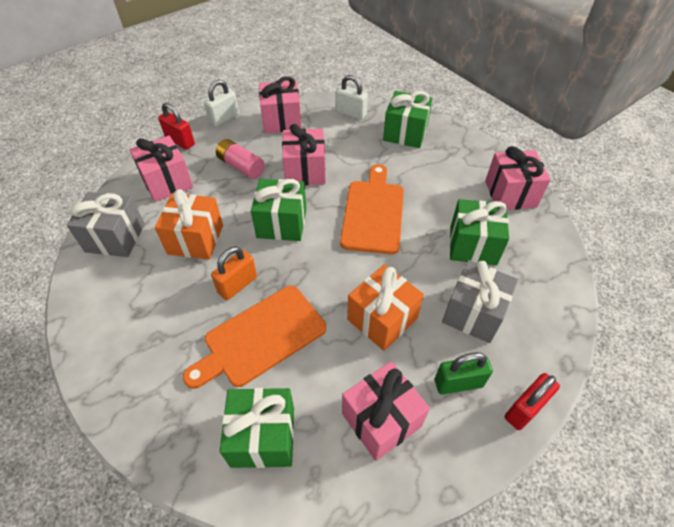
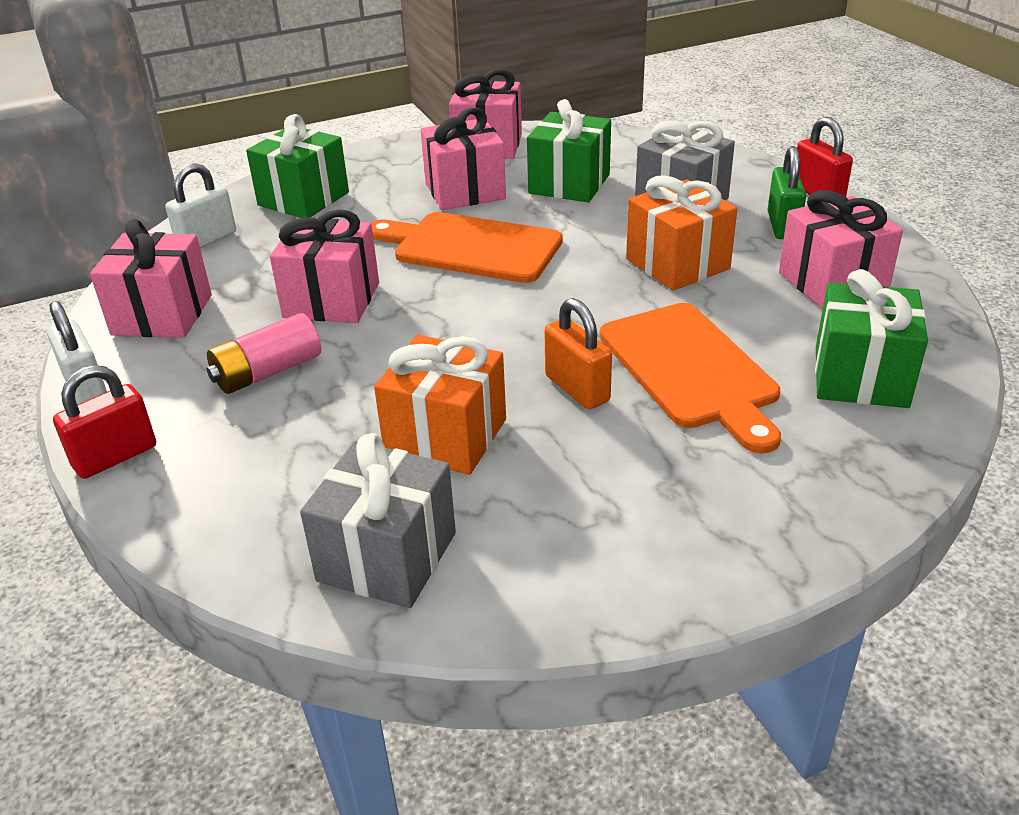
camera: 75 degrees left, 15 degrees down
(167, 182) = (249, 477): pink gift -> pink gift (465, 191)
(281, 223) = (452, 334): green gift -> none

